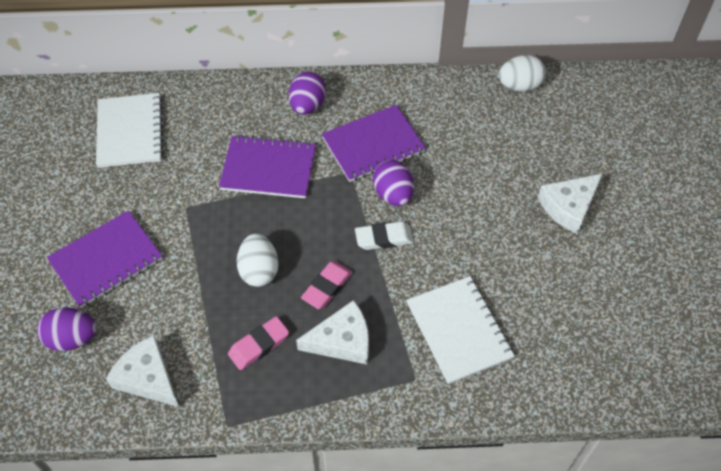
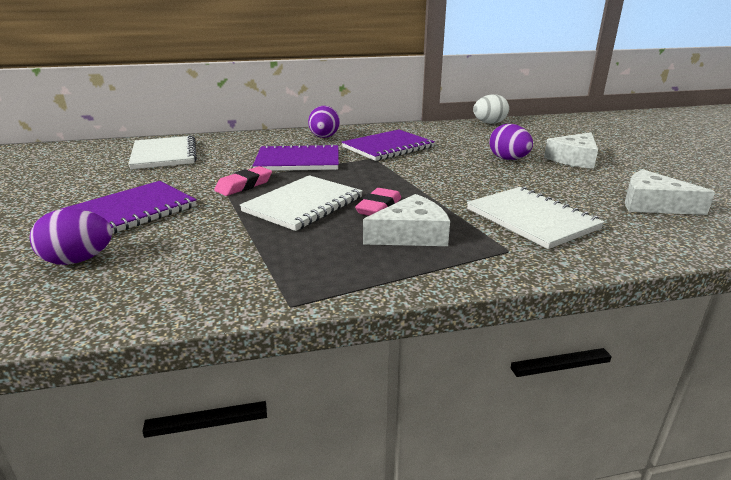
camera: 10 degrees left, 30 degrees down
(148, 377) = (177, 279): white cheese -> white cheese (653, 204)
(259, 270) = (303, 204): white egg -> white notebook
(259, 345) = (316, 245): pink eraser -> pink eraser (244, 185)
(384, 238) = (422, 181): white eraser -> none
(393, 194) = (418, 164): purple egg -> purple egg (508, 159)

